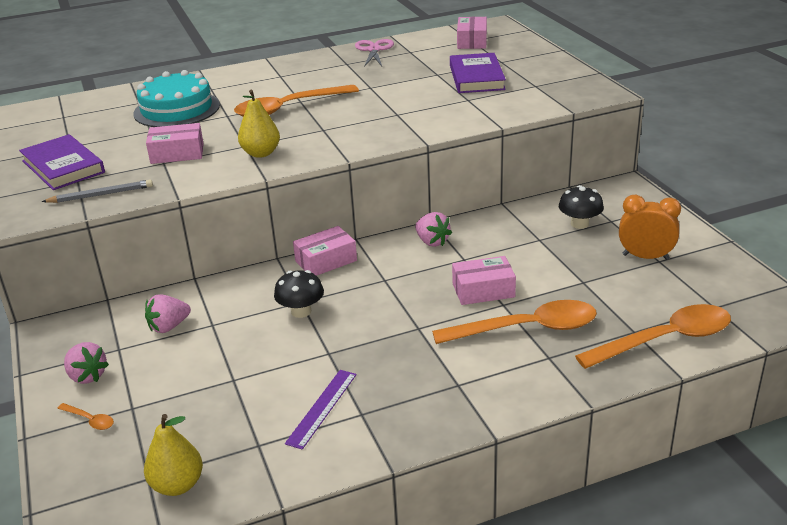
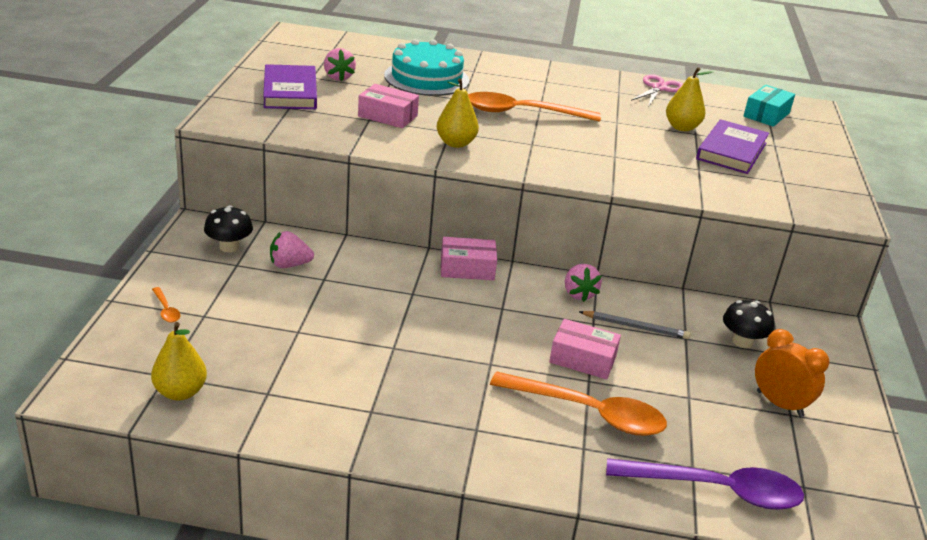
camera: 25 degrees right, 0 degrees up
(87, 376) = (195, 275): pink strawberry -> pink strawberry (338, 77)
(101, 195) = (294, 126): grey pencil -> grey pencil (635, 327)
(301, 311) = (404, 302): black mushroom -> black mushroom (229, 247)
(322, 408) = (344, 390): purple ruler -> none
(422, 73) = (682, 127): none -> yellow pear
(472, 41) = (766, 115): pink box -> turquoise box
(665, 340) = (716, 490): orange spoon -> purple spoon

